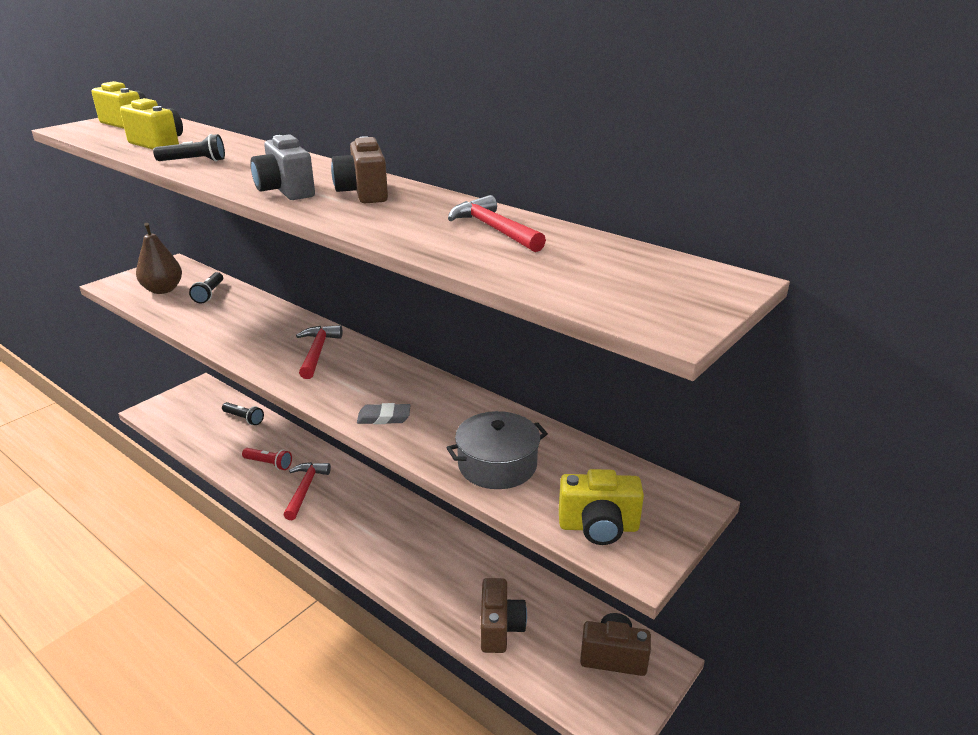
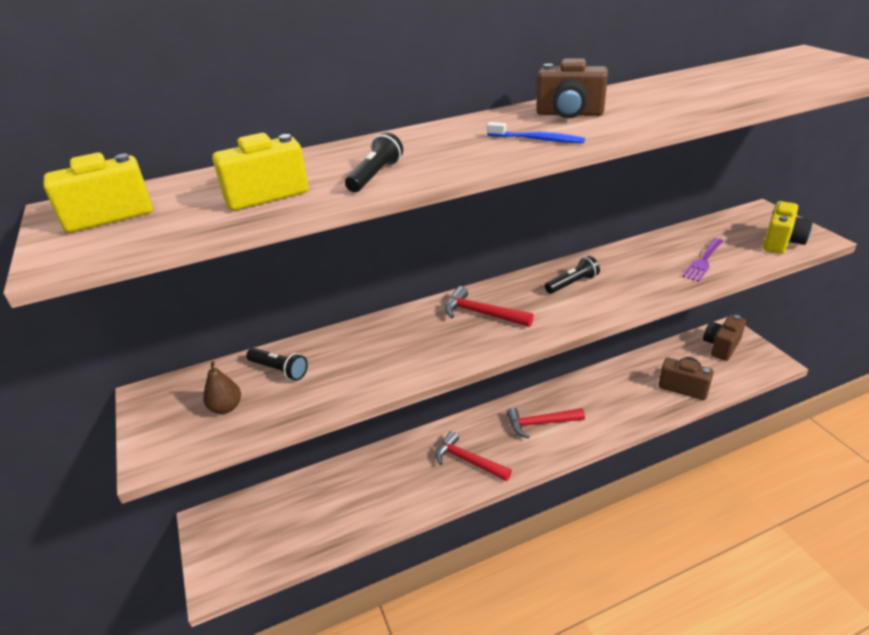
camera: 60 degrees left, 5 degrees up
(163, 290) = (226, 408): brown pear -> brown pear, size x0.62
(244, 418) = (311, 489): black flashlight -> black flashlight (572, 283)
(269, 464) = (410, 481): red flashlight -> none
(286, 191) = (537, 139): grey camera -> blue toothbrush
(384, 417) = (618, 296): grey eraser -> none
(494, 229) = (690, 86): red hammer -> red hammer (540, 423)
(497, 465) = (703, 261): grey pot -> purple fork

